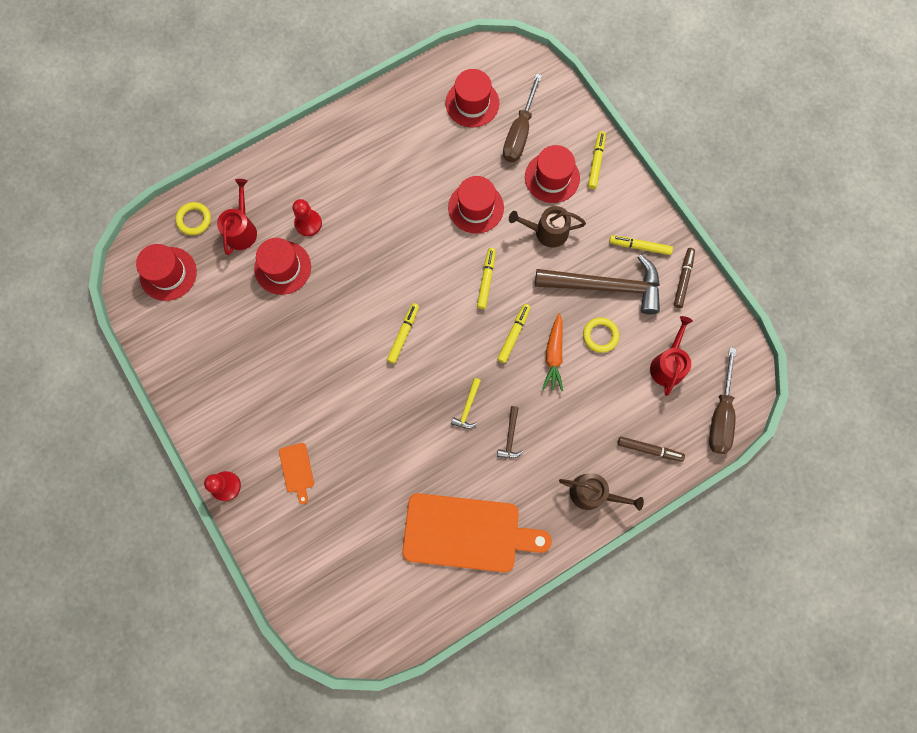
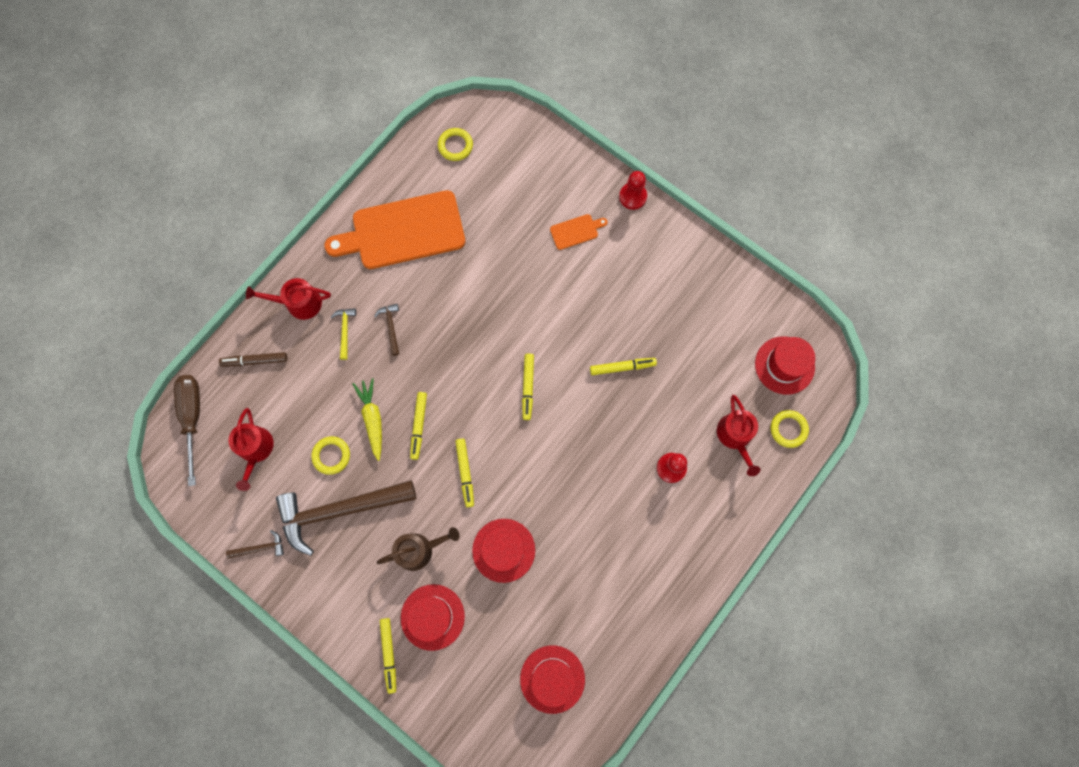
camera: 160 degrees right, 0 degrees up
(283, 267) = (675, 412): red hat -> none
(297, 470) = (576, 231): orange cutting board -> orange cutting board turned 105 degrees clockwise
(381, 612) = (455, 146): none -> yellow ring
(467, 407) = (440, 340): yellow hammer -> yellow hammer (345, 330)
(519, 133) = (486, 660): brown screwdriver -> none
(553, 355) = (372, 419): orange carrot -> yellow carrot
(592, 493) = (299, 303): brown watering can -> red watering can
(639, 247) = (315, 568): yellow marker -> yellow marker (622, 367)
(683, 279) = (260, 548): brown marker -> brown hammer

